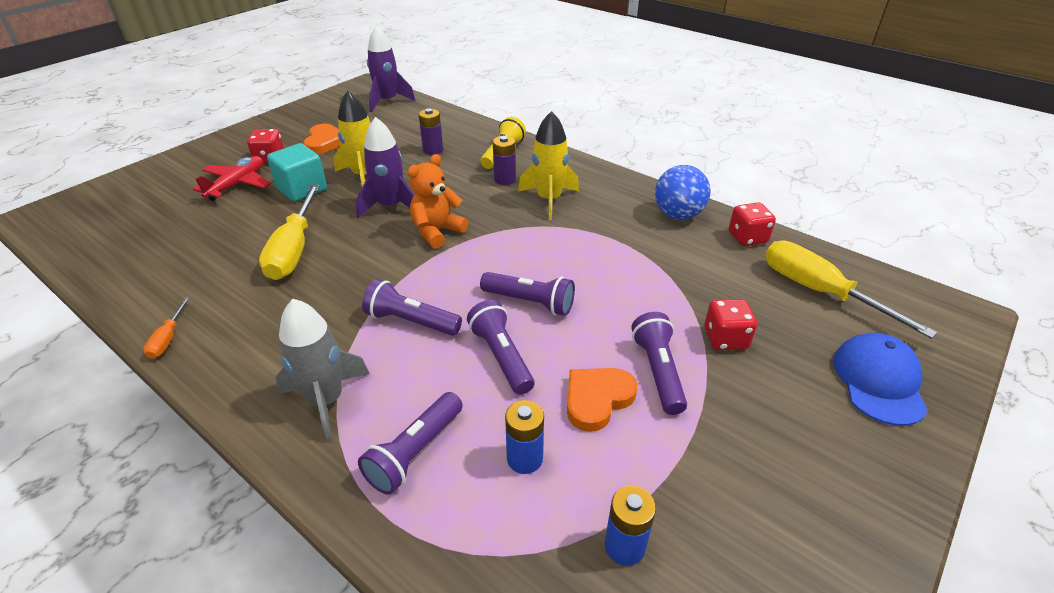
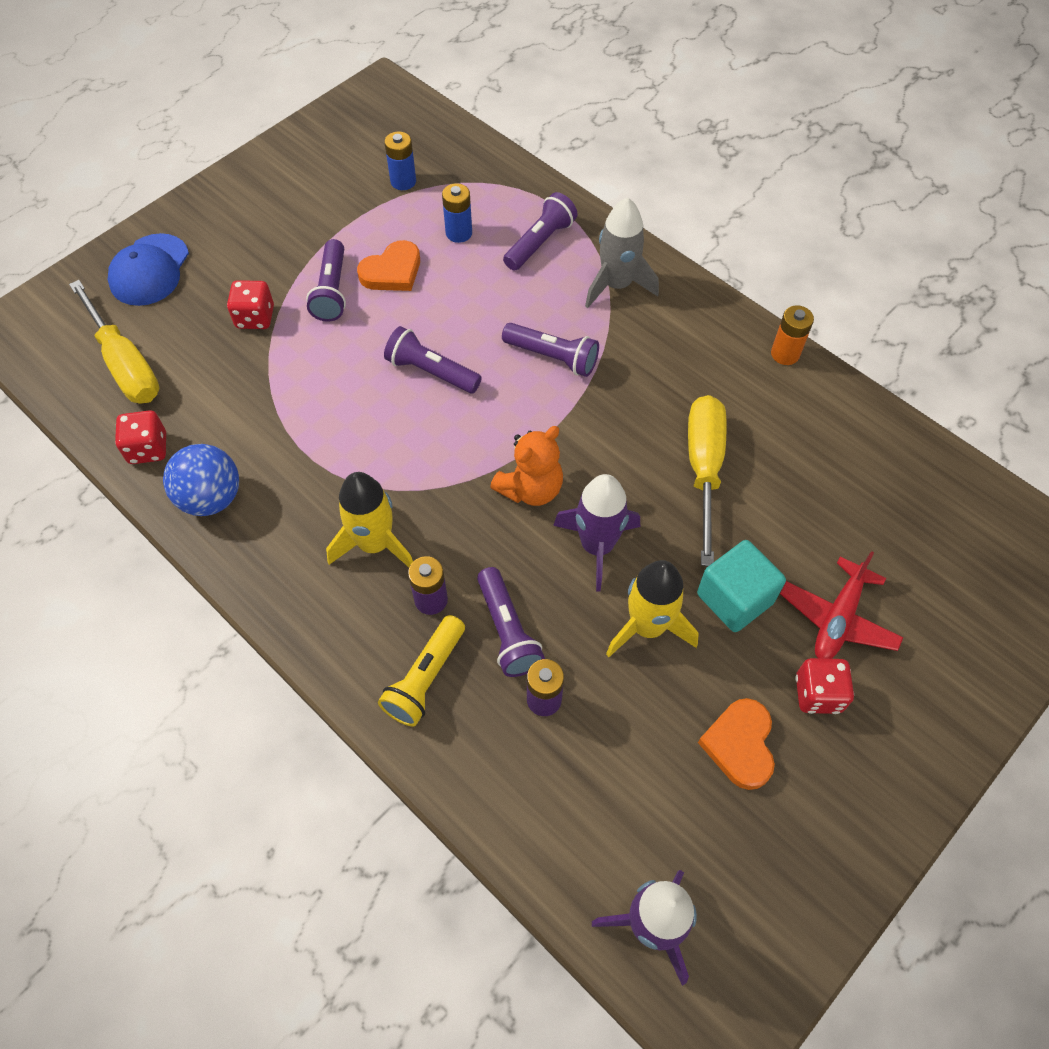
camera: 175 degrees left, 20 degrees up
(168, 339) = (785, 354): orange screwdriver -> orange battery
(501, 357) = (467, 314): purple flashlight -> purple flashlight (507, 630)

